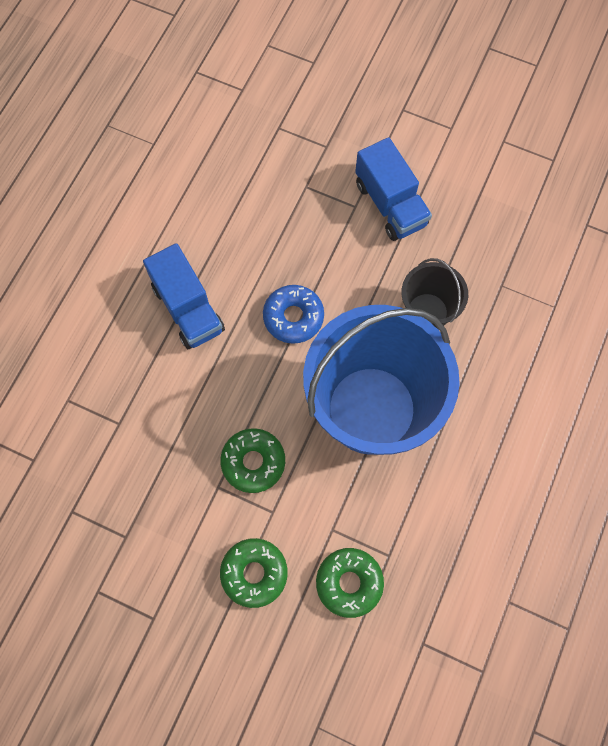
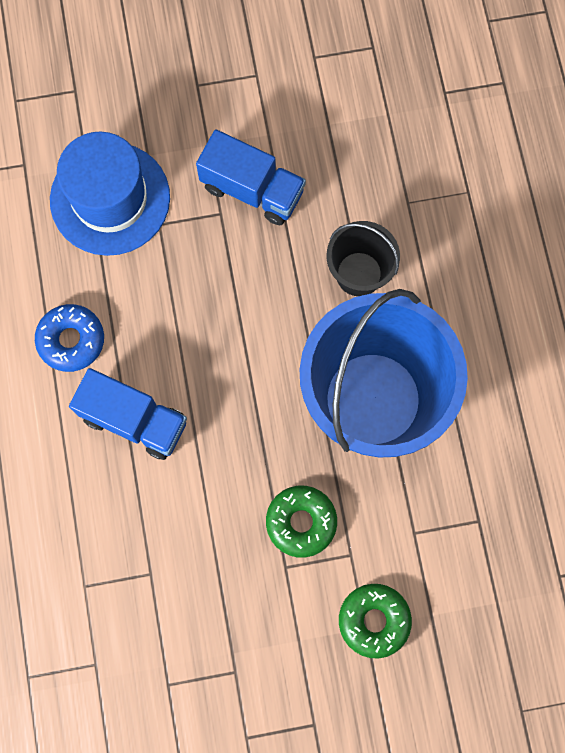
camera: 35 degrees left, 5 degrees up
(284, 148) = (110, 199): none -> blue hat
(293, 317) = (240, 361): blue donut -> blue donut (71, 340)
(349, 583) = (461, 569): green donut -> none

